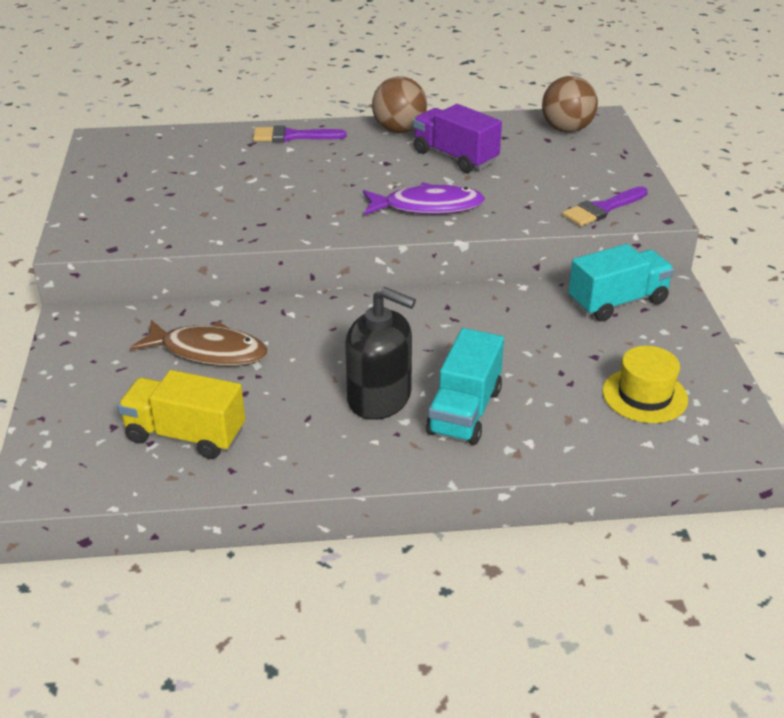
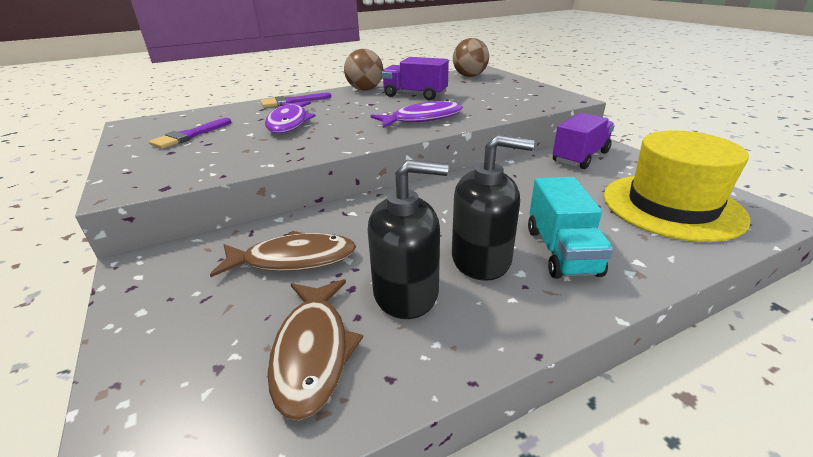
camera: 20 degrees left, 5 degrees down
(185, 435) = (313, 352): yellow truck -> brown fish
(269, 178) = (289, 123): none -> purple fish
(288, 410) = (406, 293): none -> black soap dispenser
(602, 209) = (537, 102): purple brush -> purple brush (189, 136)
(617, 302) = (580, 157): turquoise truck -> purple truck
(644, 395) = (671, 206): yellow hat -> yellow hat, size x1.84

